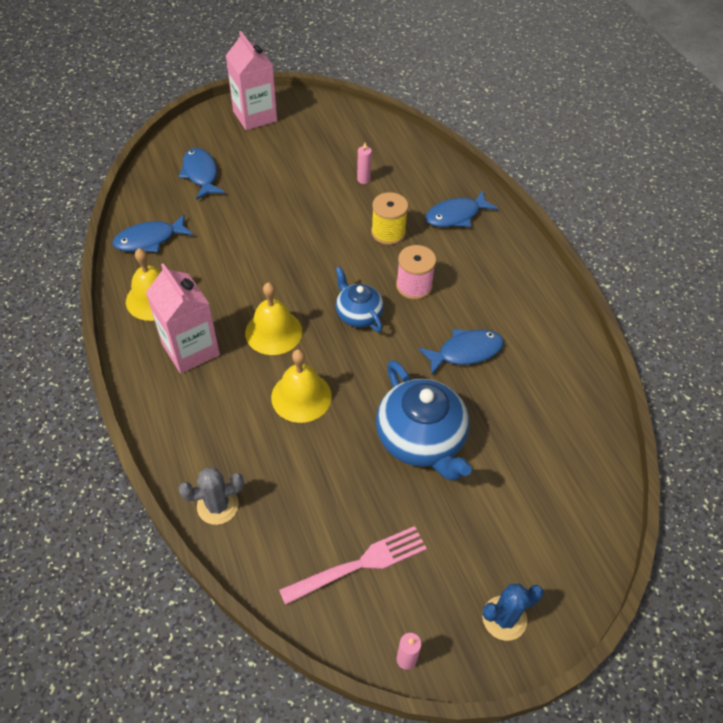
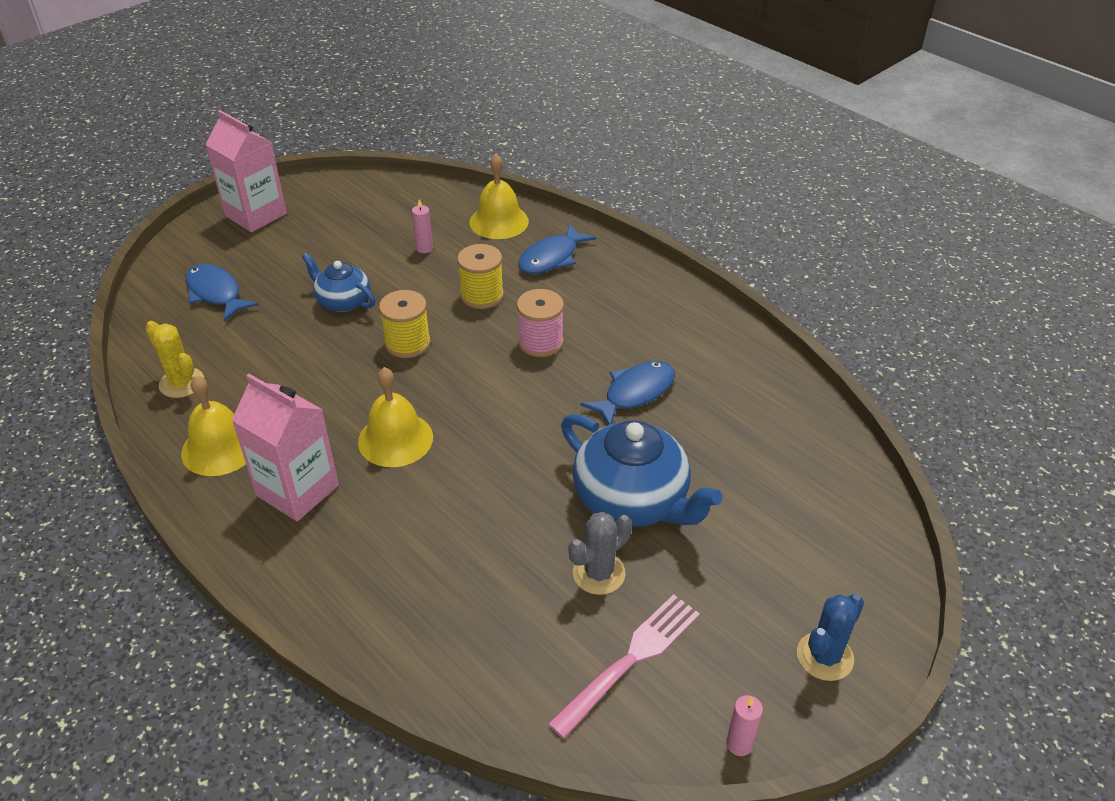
camera: 20 degrees left, 10 degrees down
(149, 240) = (181, 383): blue fish -> yellow cactus
(217, 506) = (421, 657): grey cactus -> grey cactus (599, 573)
(301, 396) = (465, 499): yellow bell -> yellow bell (499, 221)
(316, 256) = (407, 343): none -> yellow spool
(358, 314) = (490, 390): blue teapot -> blue teapot (343, 301)

